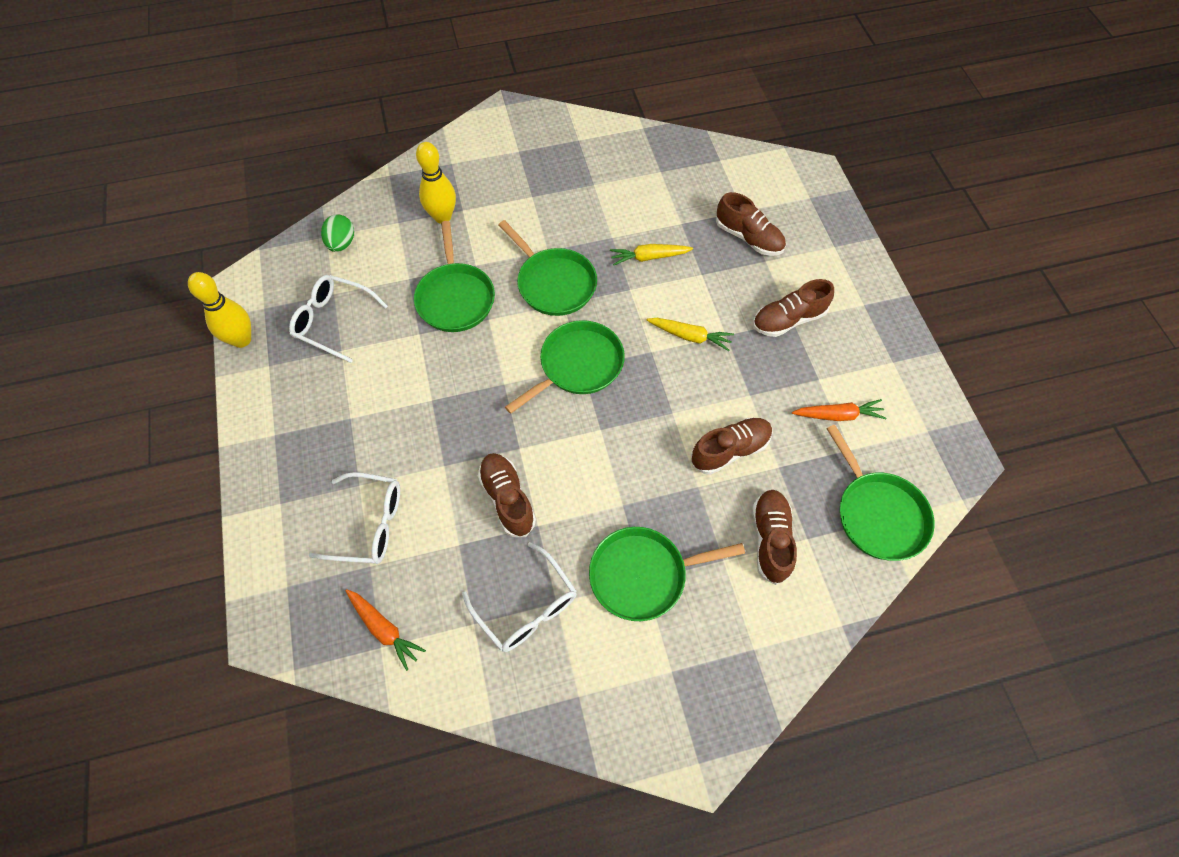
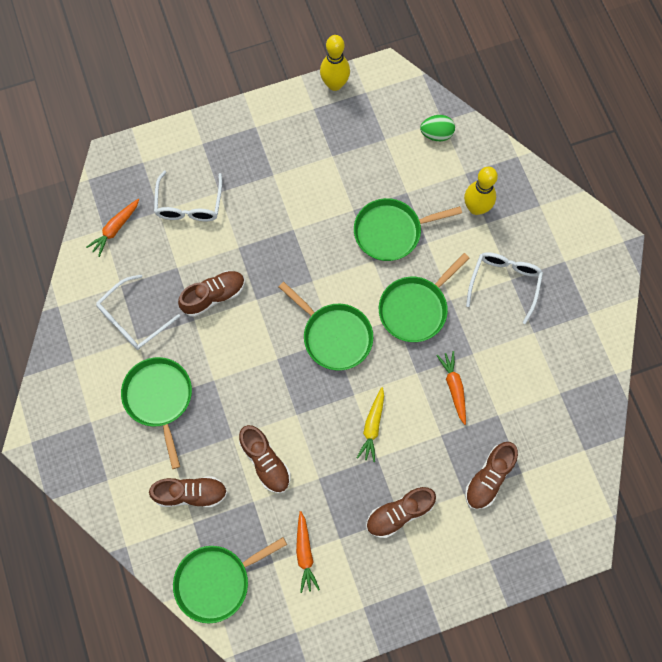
camera: 85 degrees right, 10 degrees up
(333, 321) = (358, 144): white glasses -> white glasses (504, 283)
(649, 257) = (454, 387): yellow carrot -> orange carrot
(788, 319) = (399, 513): brown shoe -> brown shoe turned 90 degrees counterclockwise

